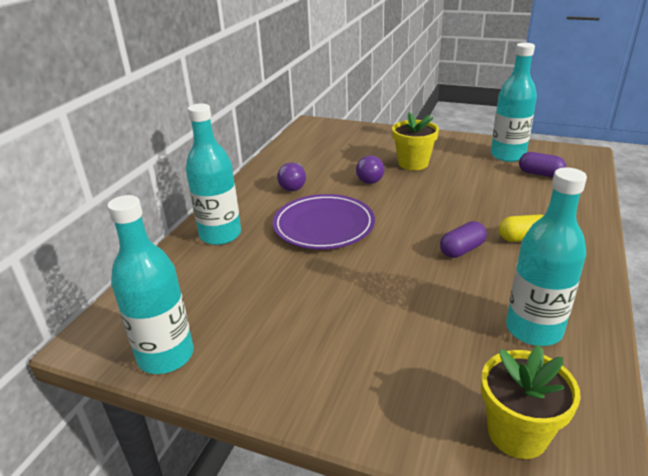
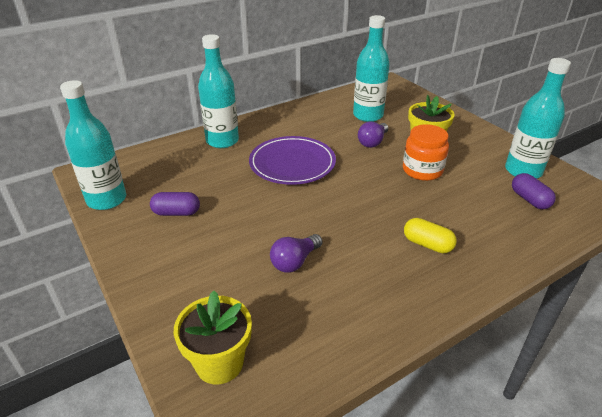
camera: 35 degrees right, 5 degrees up
(293, 185) = (311, 126): purple light bulb -> purple light bulb (295, 261)
(440, 184) = (422, 170): none -> orange jar
(462, 250) = (364, 228): purple capsule -> purple capsule (176, 213)
(533, 329) = (330, 310): turquoise bottle -> turquoise bottle (368, 115)

